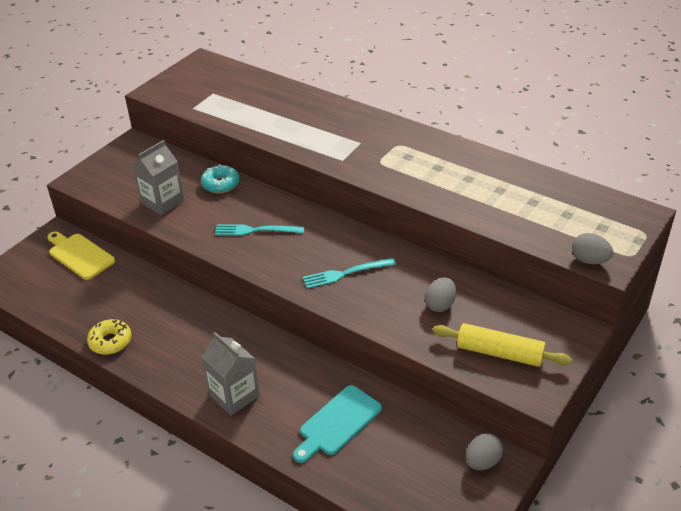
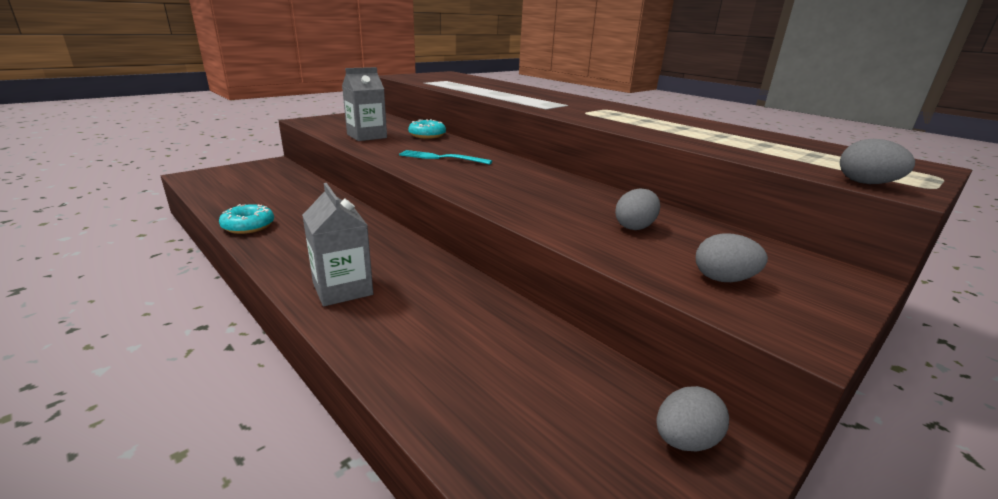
camera: 10 degrees right, 15 degrees down
(79, 255) = (280, 175): yellow cutting board -> none
(110, 341) = (248, 226): yellow donut -> turquoise donut
(337, 423) = (460, 341): turquoise cutting board -> none
(345, 273) = (522, 191): turquoise fork -> none
(499, 353) = (723, 279): yellow rolling pin -> grey egg

